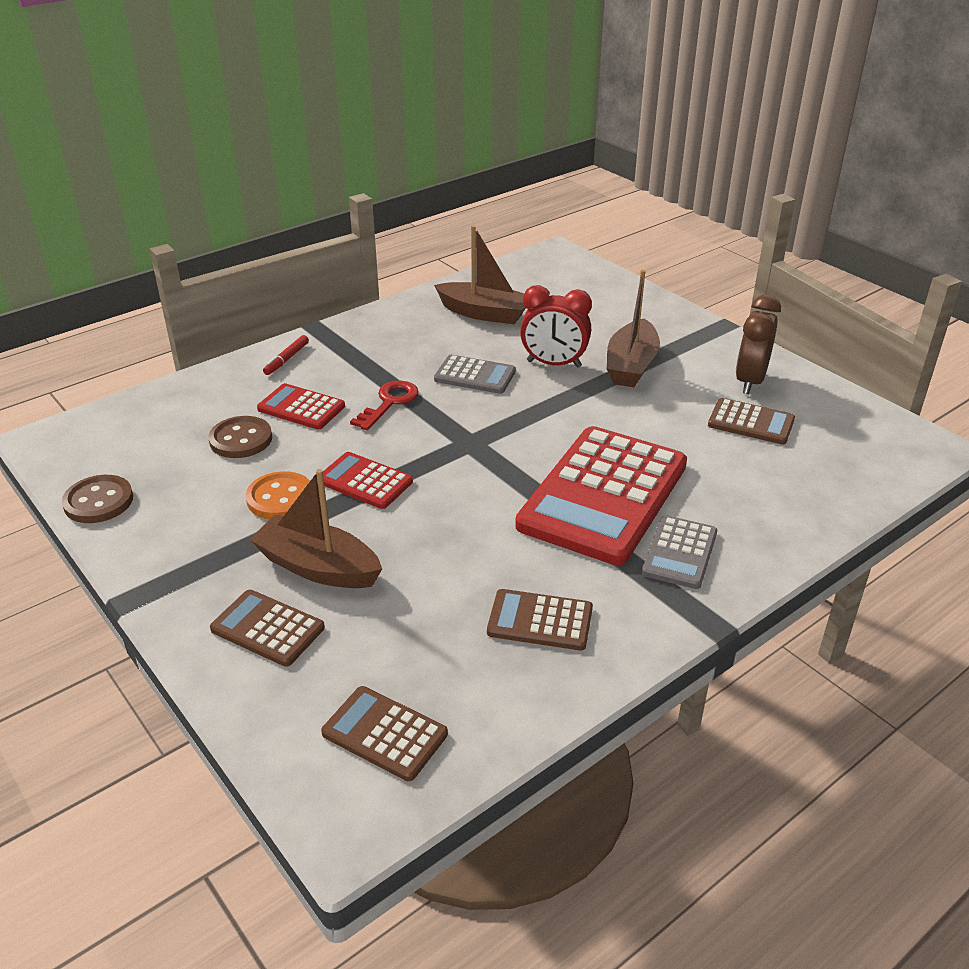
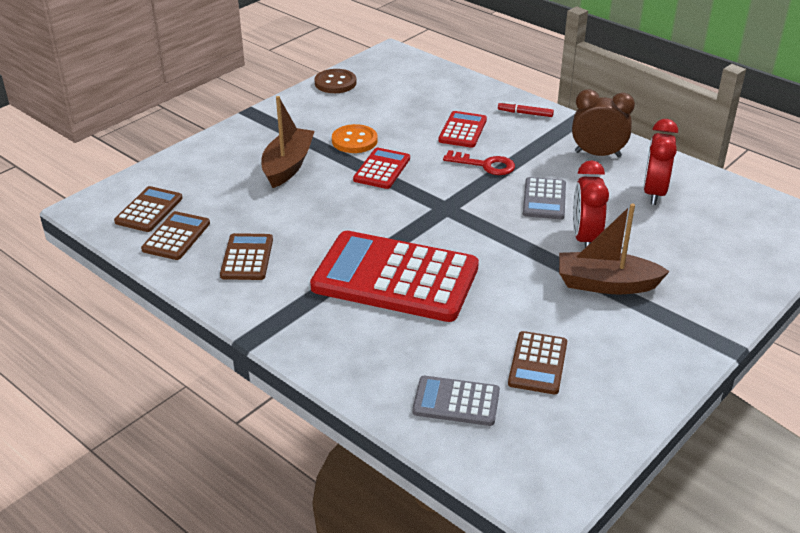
camera: 80 degrees right, 0 degrees up
(241, 439) = (415, 115): brown button -> none
(267, 629) = (230, 158): brown calculator -> brown calculator (176, 236)
(484, 313) = (654, 193): brown boat -> red clock
(680, 553) = (331, 320): grey calculator -> grey calculator (456, 402)
(750, 381) = (616, 364): brown clock -> brown clock (597, 154)

